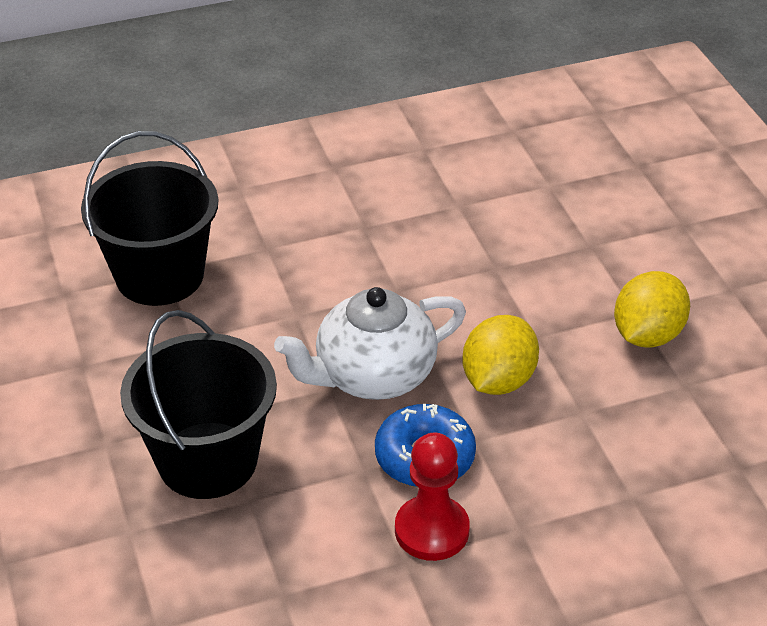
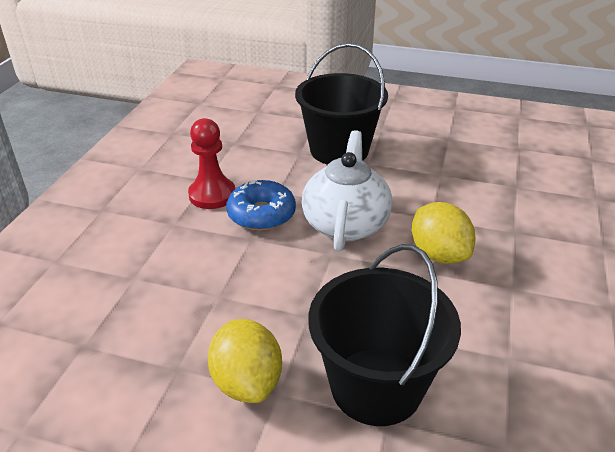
camera: 125 degrees right, 5 degrees down
(160, 275) = (512, 182): black bucket -> black bucket (376, 386)
(498, 380) = (287, 273): yellow lemon -> yellow lemon (438, 254)

